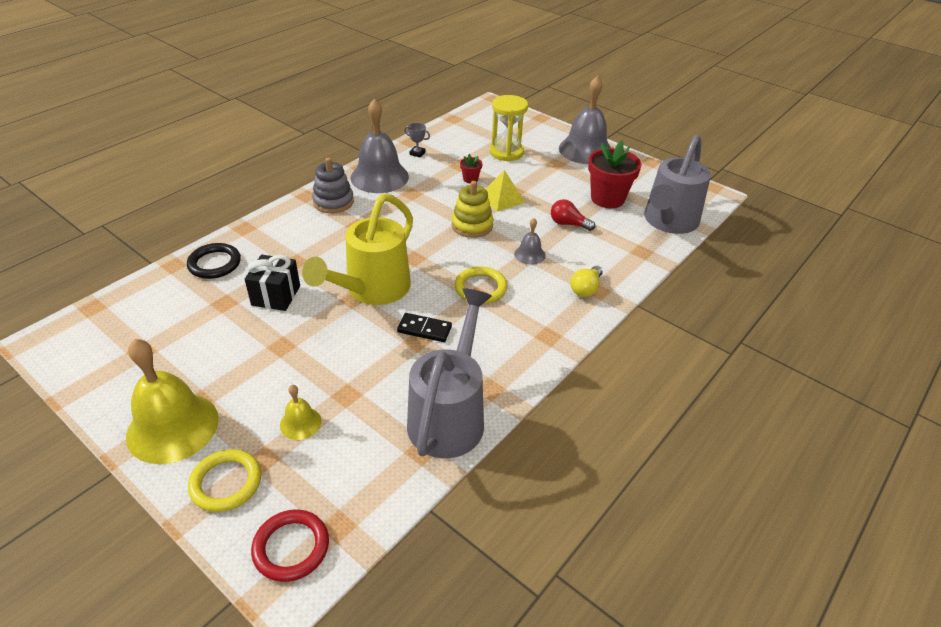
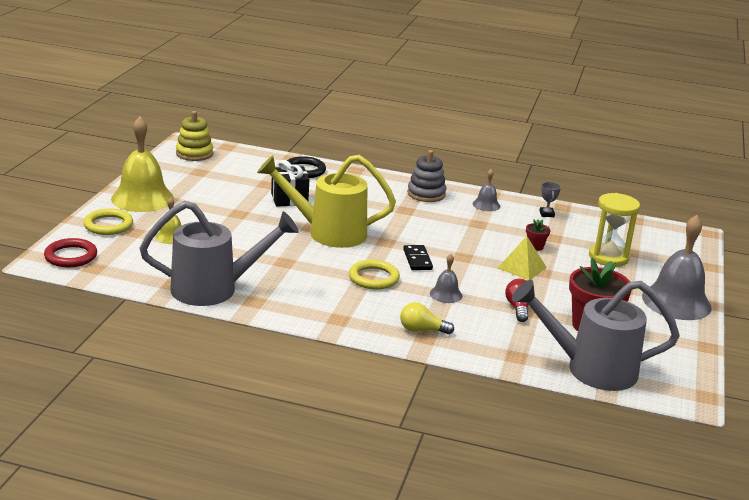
camera: 65 degrees right, 15 degrees down
(379, 177) = (486, 205): grey bell -> grey bell, size x0.47
(424, 329) = (300, 262): black domino -> black domino (417, 259)
(472, 225) = (460, 259): yellow stacking toy -> yellow stacking toy (194, 154)

